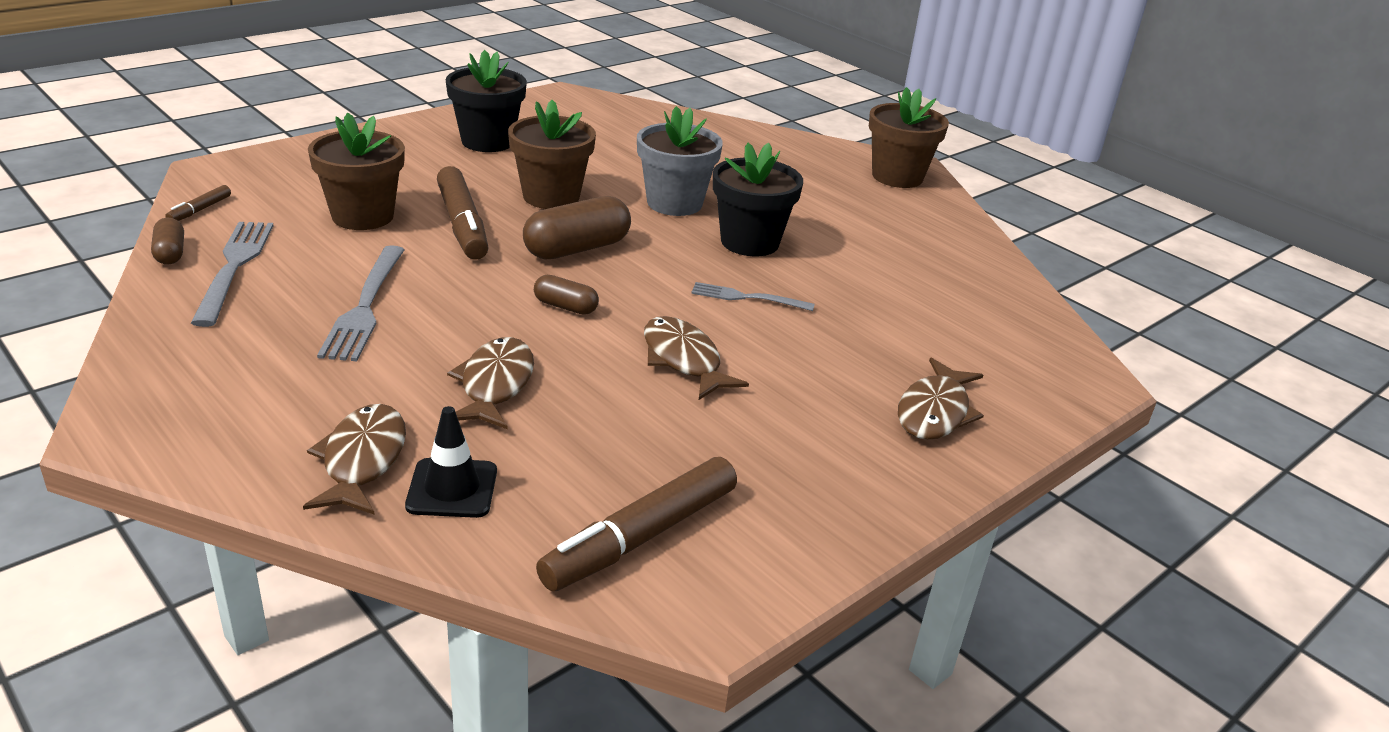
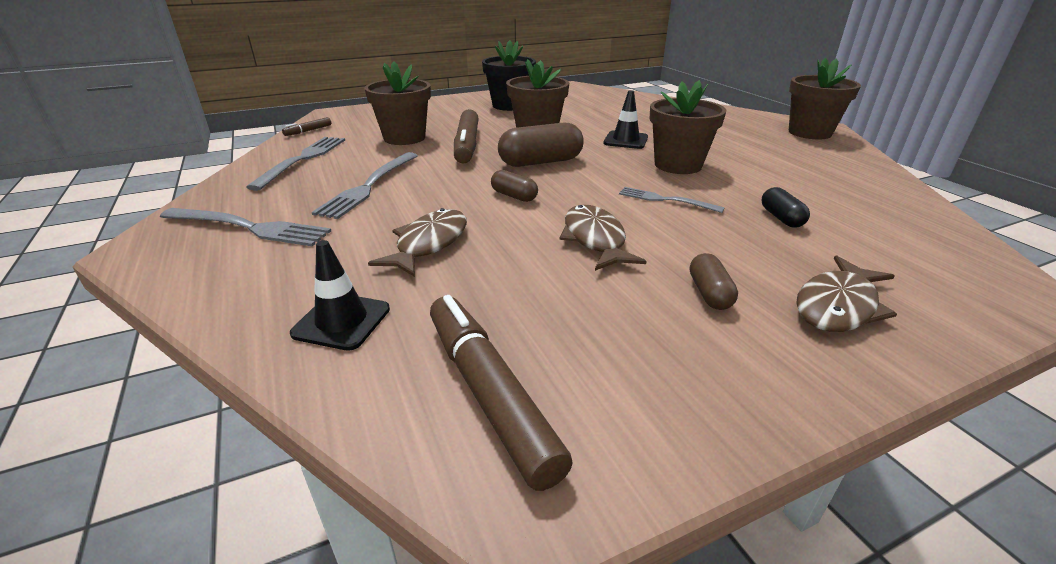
camera: 20 degrees right, 0 degrees up
(170, 253) = (271, 150): brown capsule -> brown capsule (709, 293)
(246, 385) = (249, 228): none -> grey fork
(362, 460) = (287, 289): brown fish -> none
(641, 537) = (489, 393): brown marker -> brown marker turned 90 degrees clockwise
(674, 203) = (625, 140): grey flower pot -> black traffic cone
(749, 242) = (678, 165): black flower pot -> brown flower pot
(875, 312) = (781, 218): none -> black capsule

